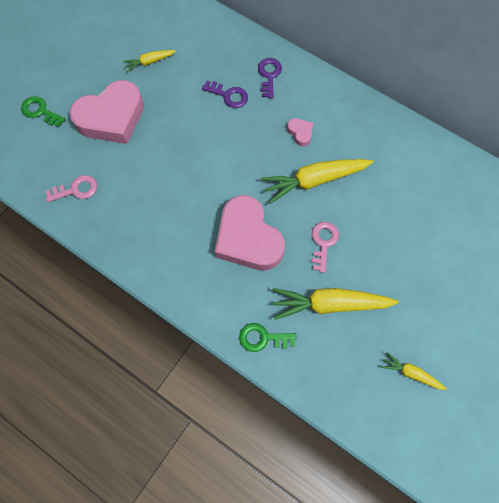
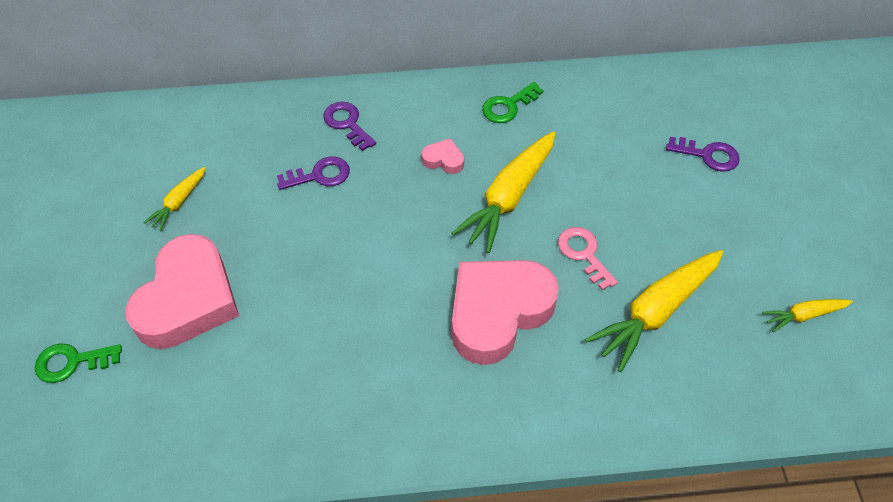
camera: 40 degrees left, 15 degrees down
(76, 189) = (220, 421): pink key -> none
(248, 238) = (498, 312): pink heart -> pink heart turned 120 degrees clockwise
(262, 338) = (624, 408): green key -> green key (508, 106)
(455, 241) = (708, 155): none -> purple key

